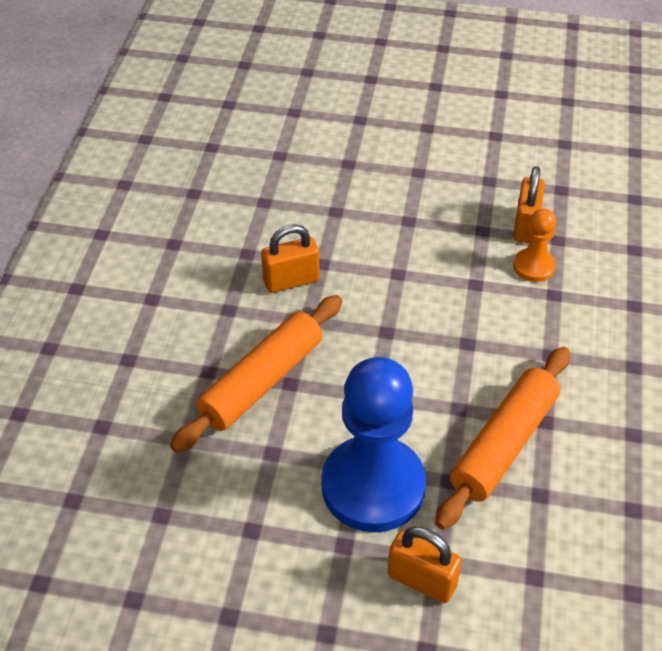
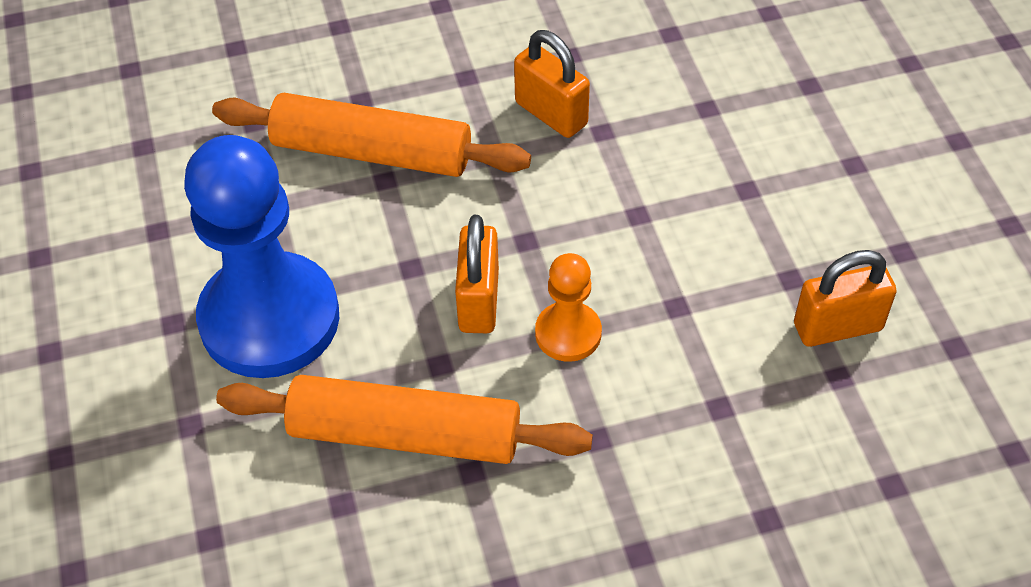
camera: 65 degrees right, 5 degrees up
(422, 580) = (154, 417): orange padlock -> orange padlock (479, 300)
(533, 266) = (759, 363): orange pawn -> orange pawn (568, 333)

